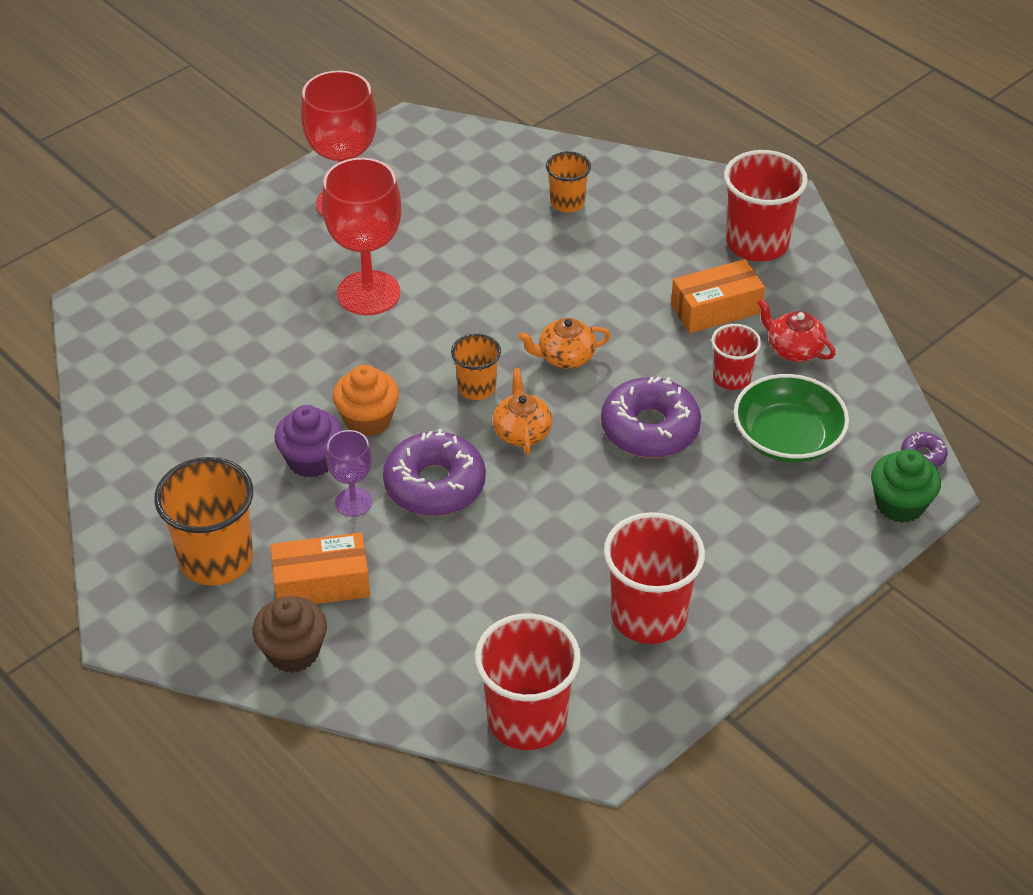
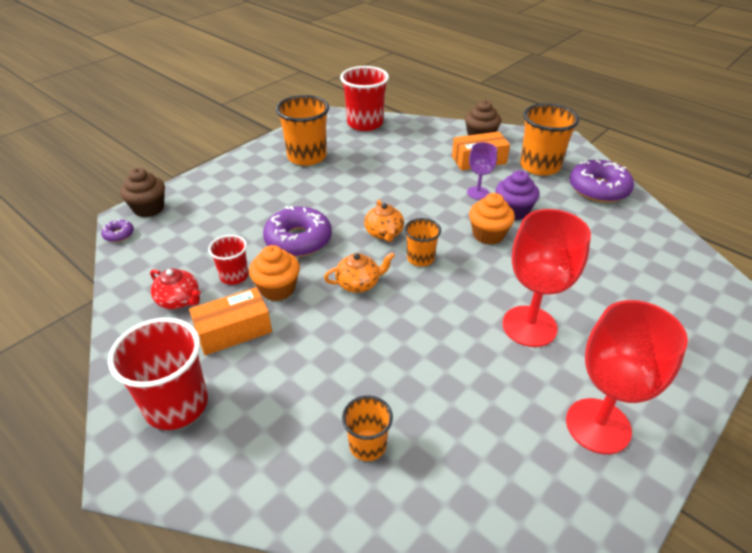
camera: 175 degrees right, 5 degrees down
(434, 485) = (433, 203): purple donut -> purple donut (598, 189)
(648, 616) = (307, 157): red cup -> orange cup
(671, 356) = (277, 289): none -> orange cupcake
(787, 437) = (206, 240): green bowl -> none
(900, 504) = (149, 208): green cupcake -> brown cupcake

